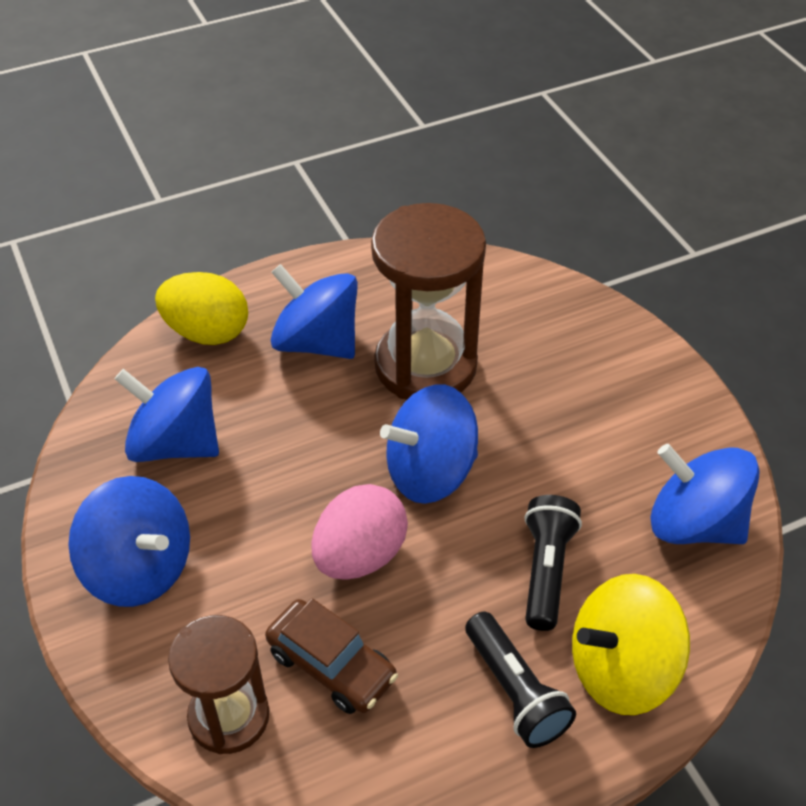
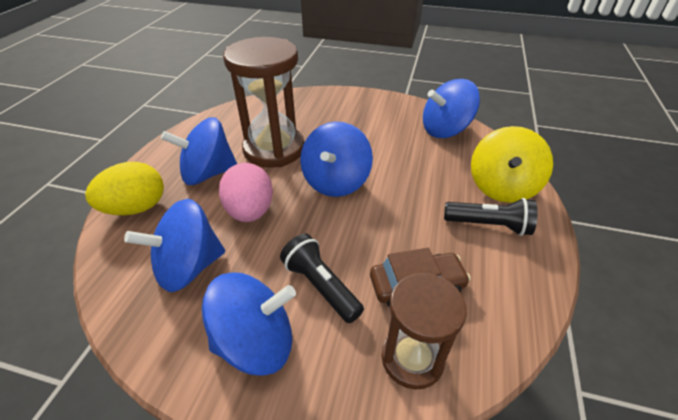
camera: 50 degrees left, 5 degrees down
(360, 555) = (357, 233): pink egg -> pink egg (250, 211)
(546, 570) = (429, 179): black flashlight -> black flashlight (320, 286)

